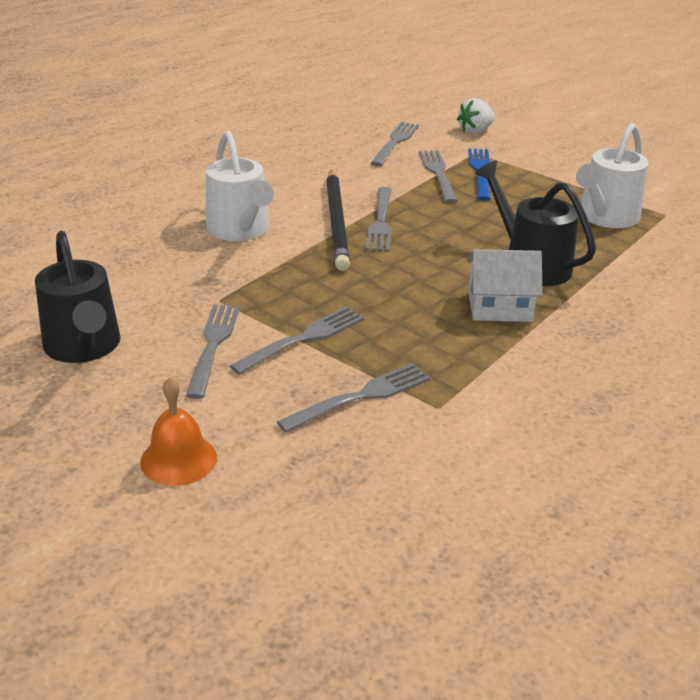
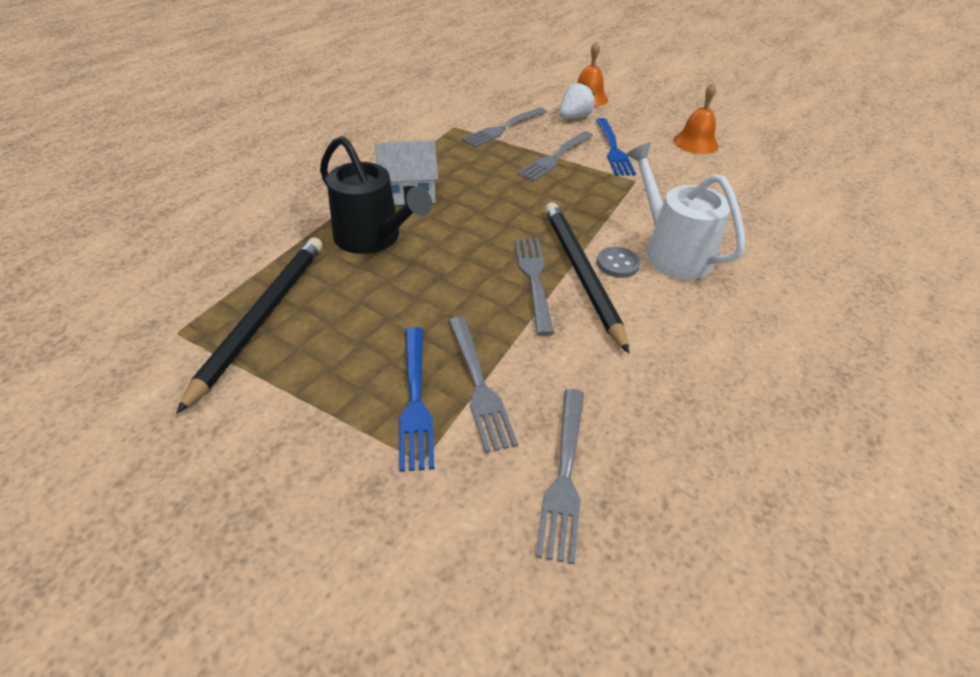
camera: 170 degrees right, 10 degrees up
(84, 347) = (695, 142): black watering can -> orange bell
(213, 345) = (613, 149): grey fork -> blue fork
(299, 226) = (617, 264): none -> grey button
(475, 131) = (418, 552): white strawberry -> white strawberry (574, 117)
(605, 217) = (261, 317): white watering can -> black pencil

